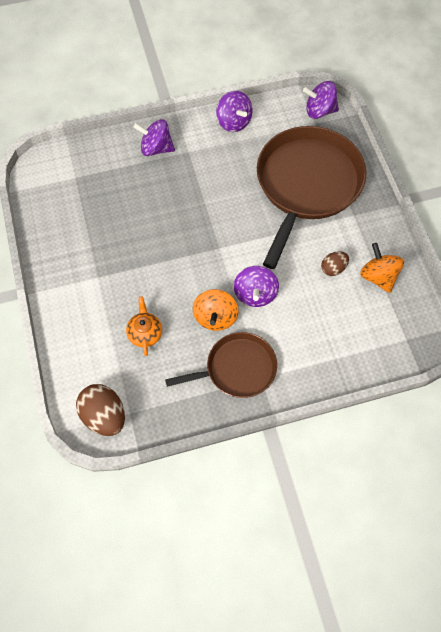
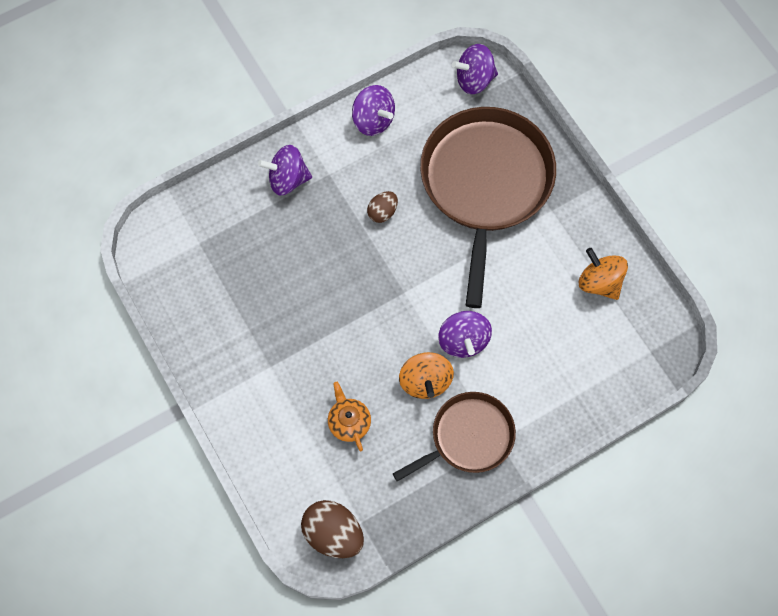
camera: 15 degrees left, 5 degrees up
(333, 268) = (545, 285): brown egg -> brown egg (382, 212)

